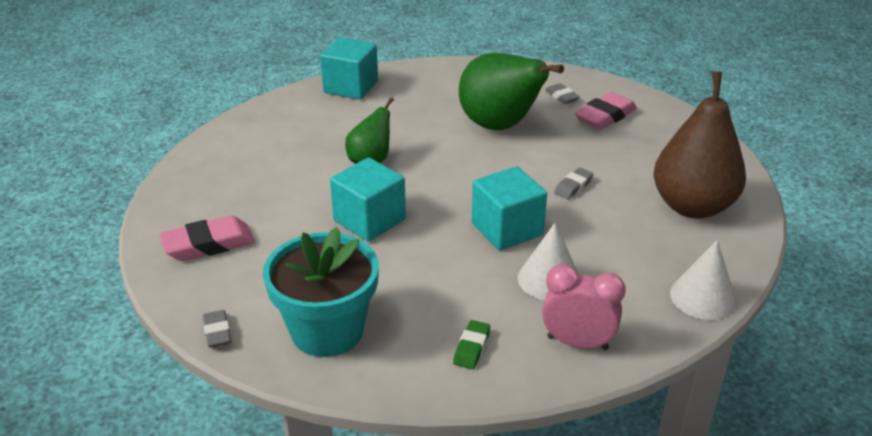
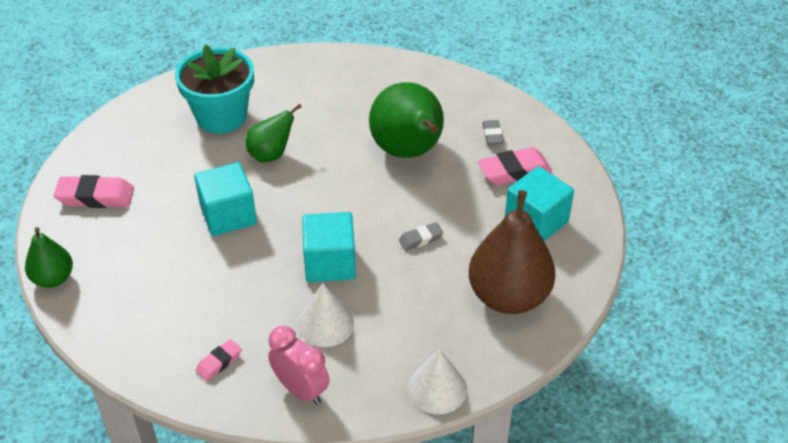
camera: 25 degrees right, 10 degrees up
(217, 332) = (53, 278): grey eraser -> green pear
(327, 330) = (128, 306): turquoise flower pot -> turquoise flower pot (221, 116)
(351, 87) = (312, 66): turquoise cube -> turquoise cube (536, 221)
(471, 348) = (219, 362): green eraser -> pink eraser

